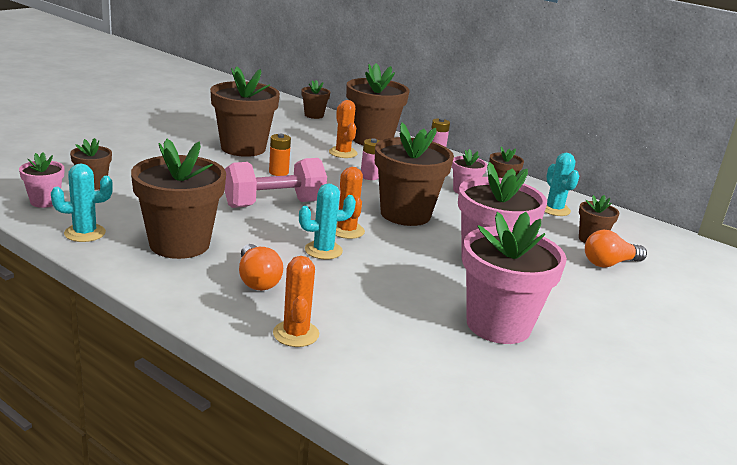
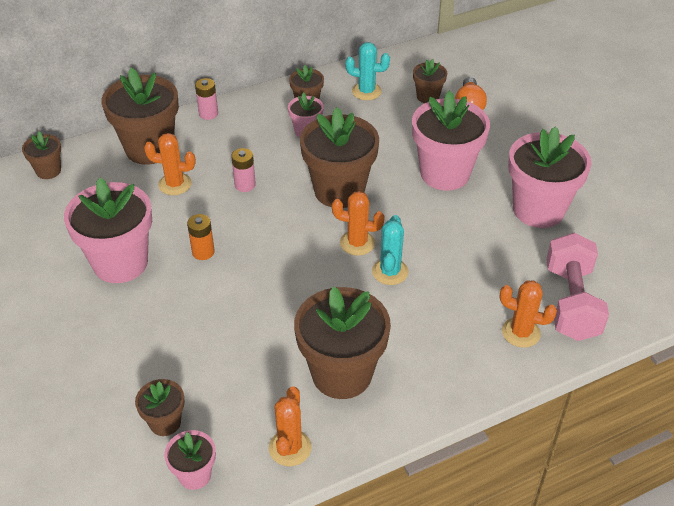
camera: 60 degrees left, 20 degrees up
(85, 233) = (290, 448): turquoise cactus -> orange cactus
(243, 148) = (120, 263): brown flower pot -> pink flower pot
(257, 280) = (428, 333): orange light bulb -> none
(274, 204) = (280, 278): pink dumbbell -> pink dumbbell (571, 302)

